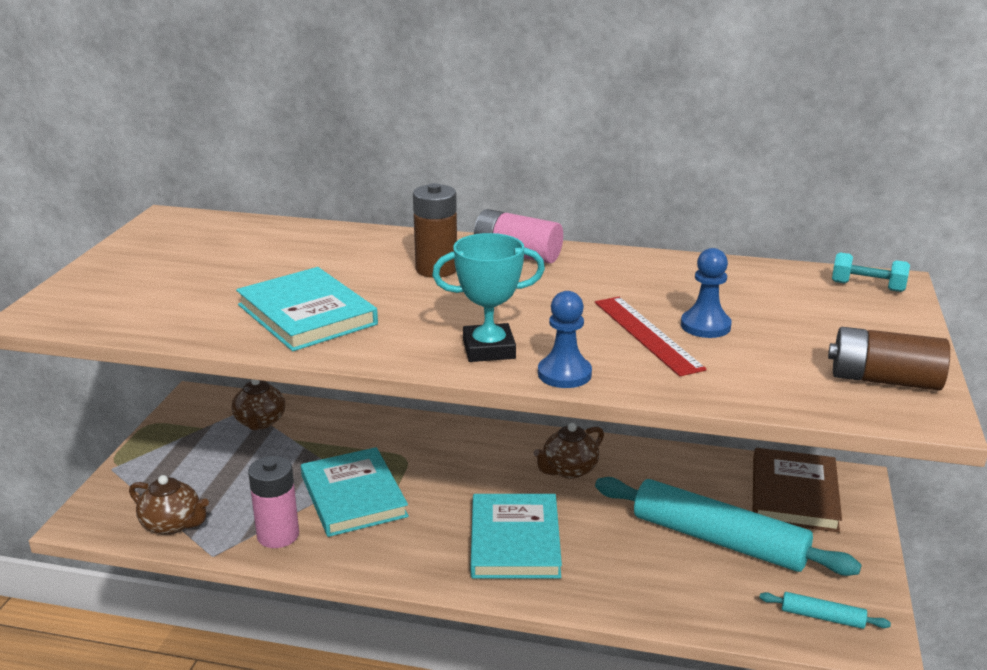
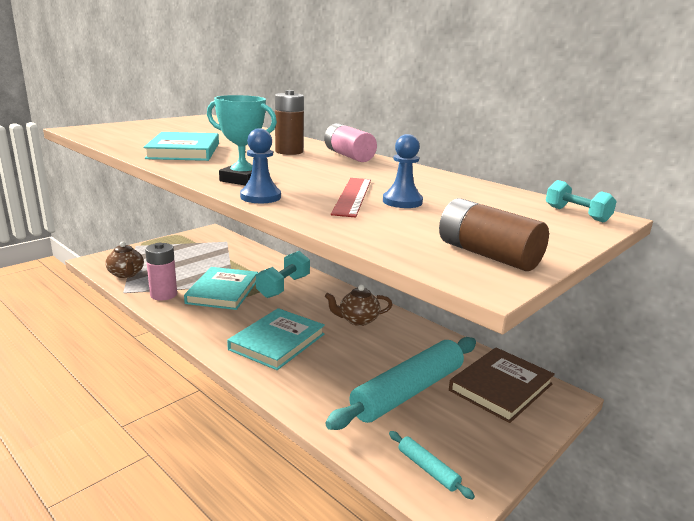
camera: 30 degrees right, 5 degrees down
(260, 422) = (225, 248): brown teapot -> none
(423, 456) = (283, 287): none -> turquoise dumbbell
(718, 540) = (408, 391): turquoise rolling pin -> turquoise rolling pin turned 75 degrees clockwise

